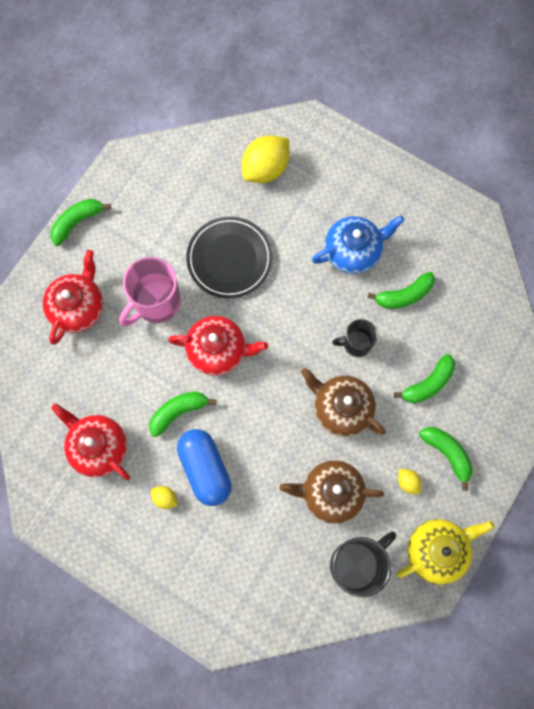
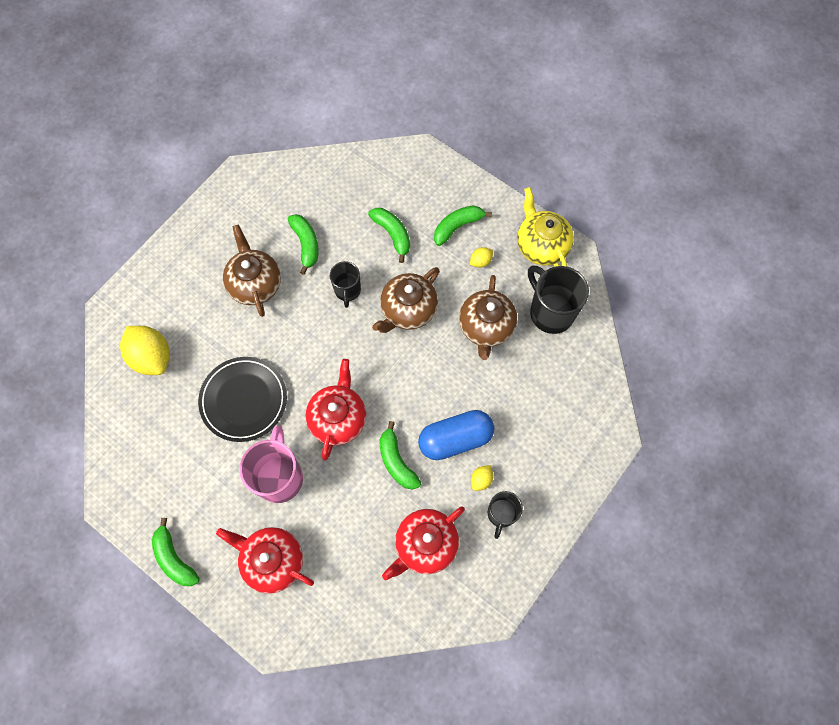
camera: 85 degrees left, 5 degrees down
(131, 520) = (501, 514): none -> black mug
(156, 303) = (279, 477): pink mug -> pink mug turned 135 degrees counterclockwise
(353, 251) = (255, 284): blue teapot -> brown teapot

